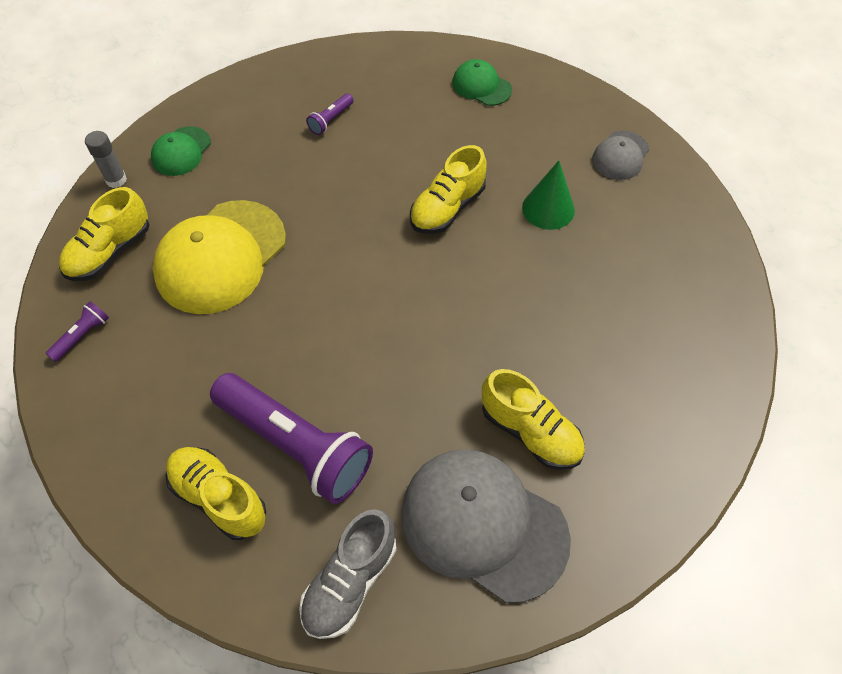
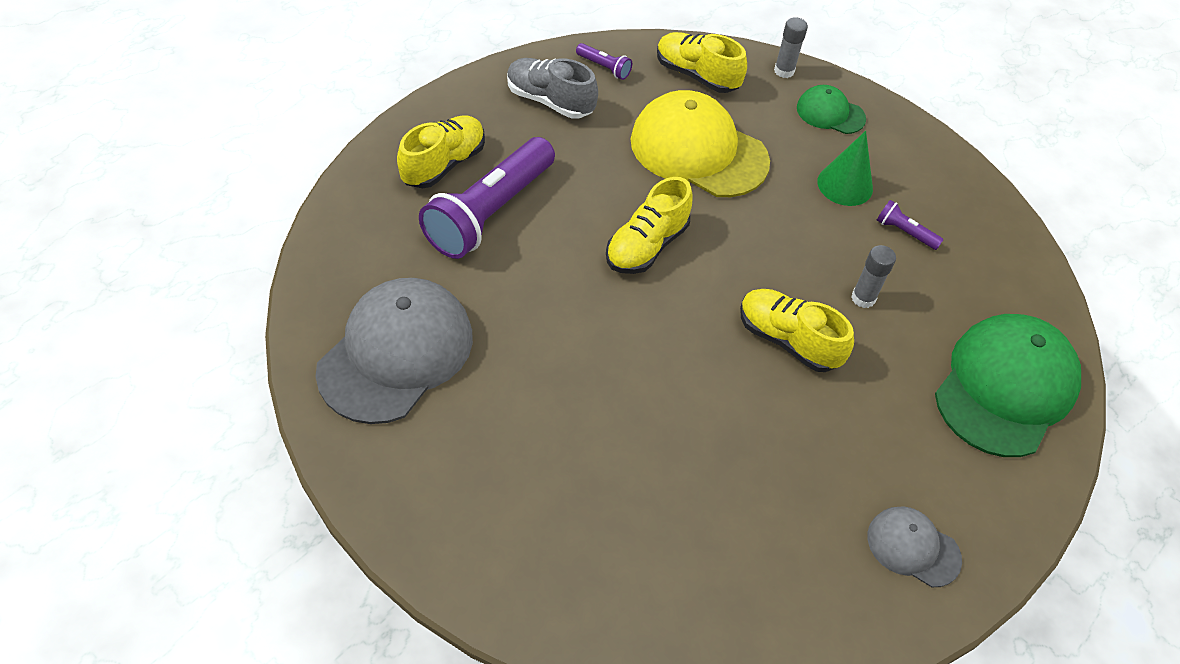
camera: 85 degrees right, 5 degrees down
(350, 582) = (357, 252): grey shoe -> grey shoe (550, 101)
(401, 155) = (863, 298): none -> grey glue stick
(481, 86) = (1005, 387): green cap -> green cap, size x1.98
(530, 432) = (492, 401): yellow shoe -> yellow shoe (646, 246)
(548, 209) = (802, 447): green cone -> green cone (845, 185)

